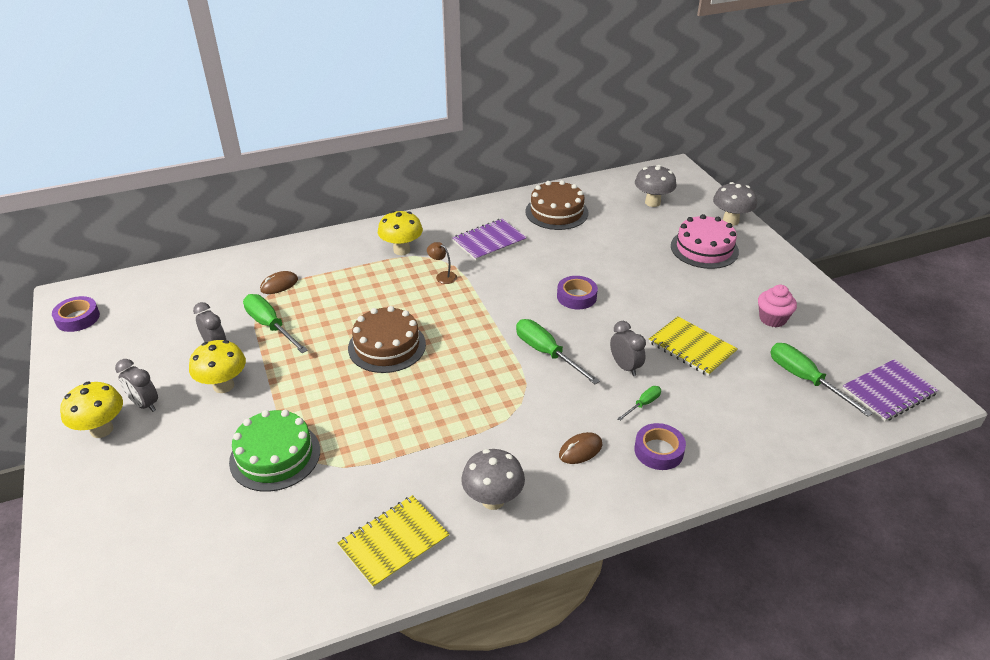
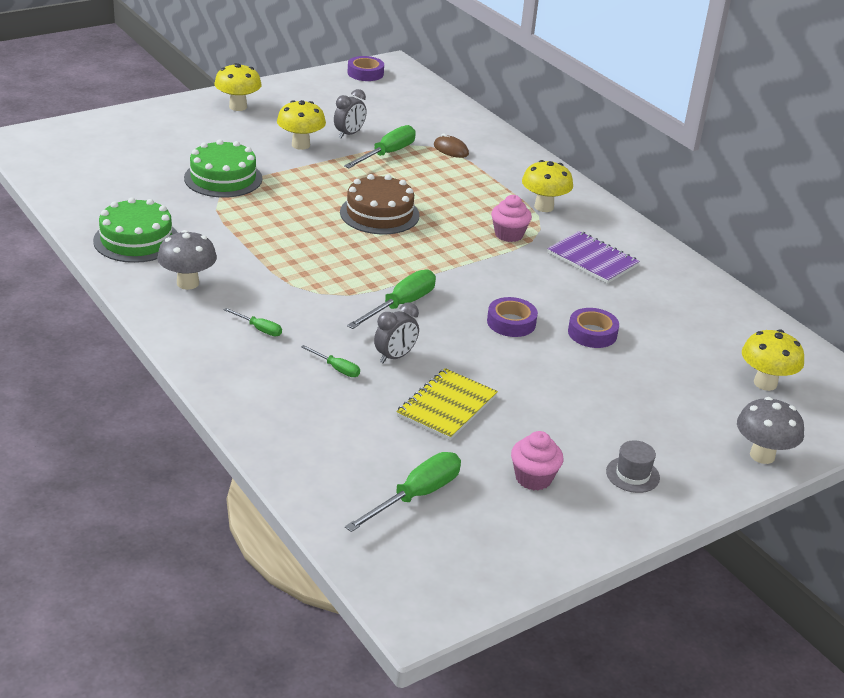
camera: 75 degrees right, 5 degrees down
(144, 404) = (270, 117): grey clock -> none
(394, 542) = (136, 240): yellow notebook -> green cake
(442, 276) = (509, 235): brown lamp -> pink cupcake
(556, 212) = (687, 304): brown cake -> none
(580, 450) = (259, 329): brown mouse -> green screwdriver
(652, 202) = (765, 383): grey mushroom -> yellow mushroom
(658, 451) = (267, 377): purple tape -> purple tape (592, 333)
(704, 248) = (671, 426): pink cake -> none
(760, 275) = (632, 475): none -> grey hat
(888, 392) = (414, 571): purple notebook -> none

